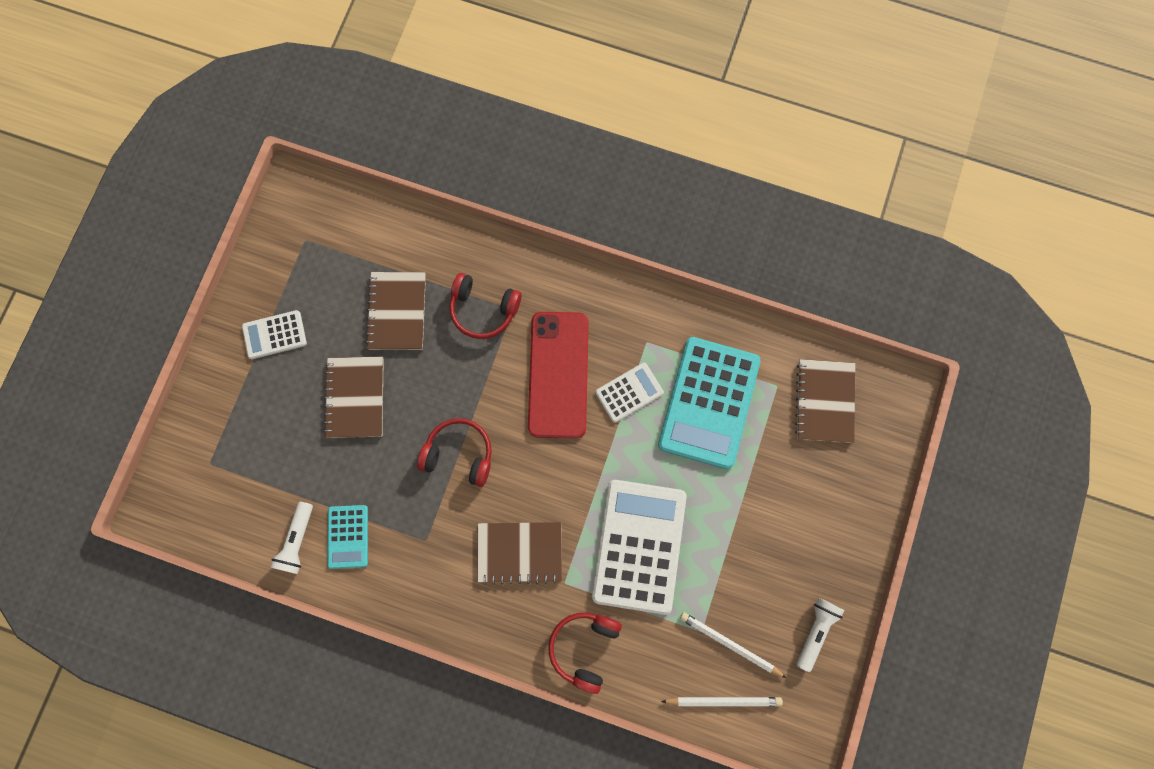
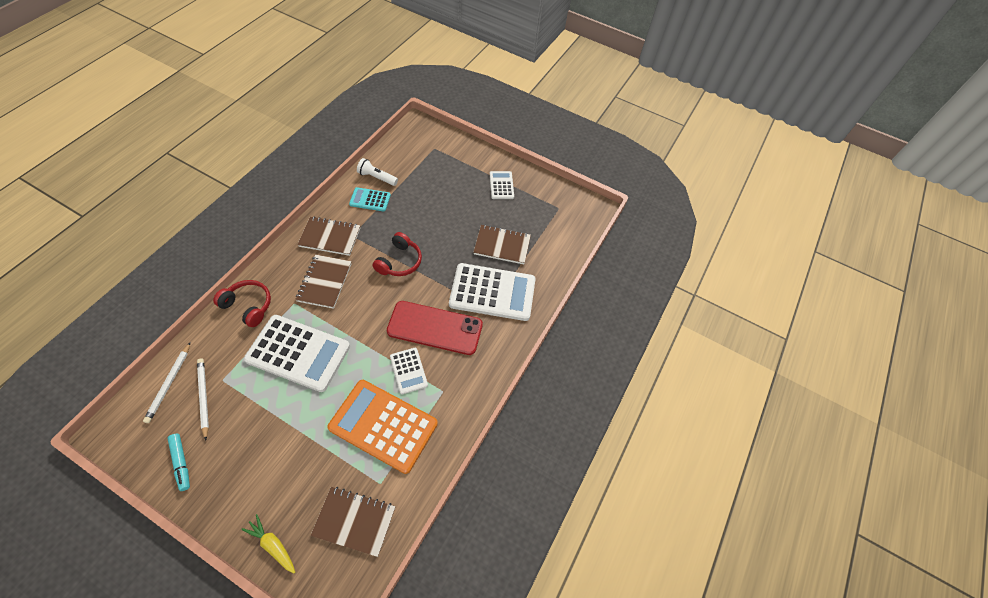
camera: 95 degrees right, 20 degrees down
(355, 398) = (452, 216): brown notebook -> brown notebook (330, 237)
(483, 309) = (492, 292): red headphones -> white calculator
(709, 403) = (383, 425): turquoise calculator -> orange calculator
(730, 644) = (204, 397): white pencil -> white pencil turned 60 degrees counterclockwise
(815, 631) = (181, 463): white flashlight -> turquoise marker
(872, 482) = (273, 545): none -> yellow carrot

